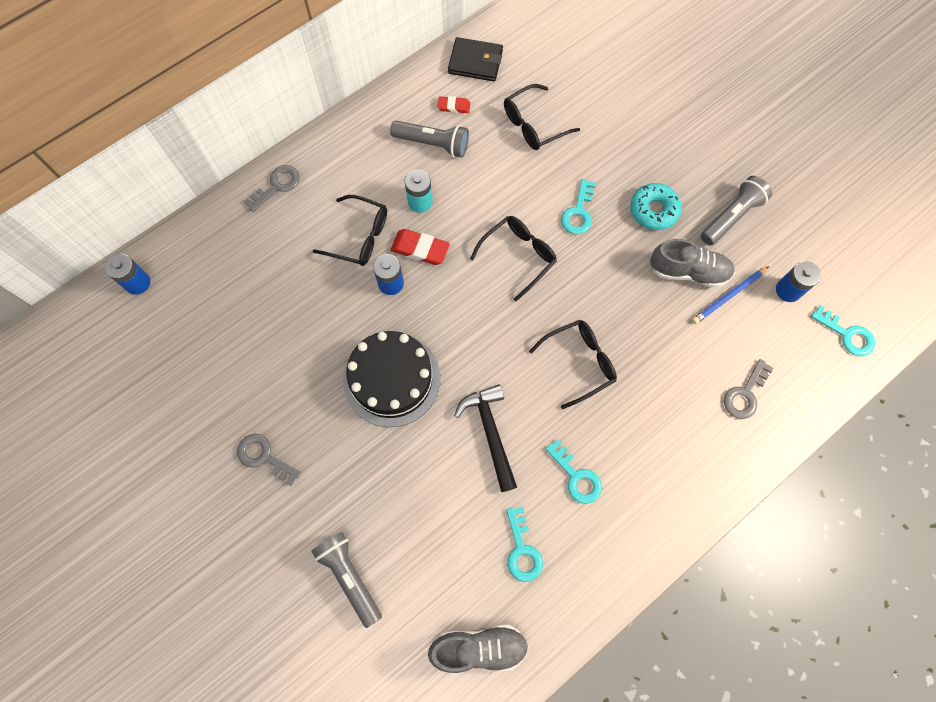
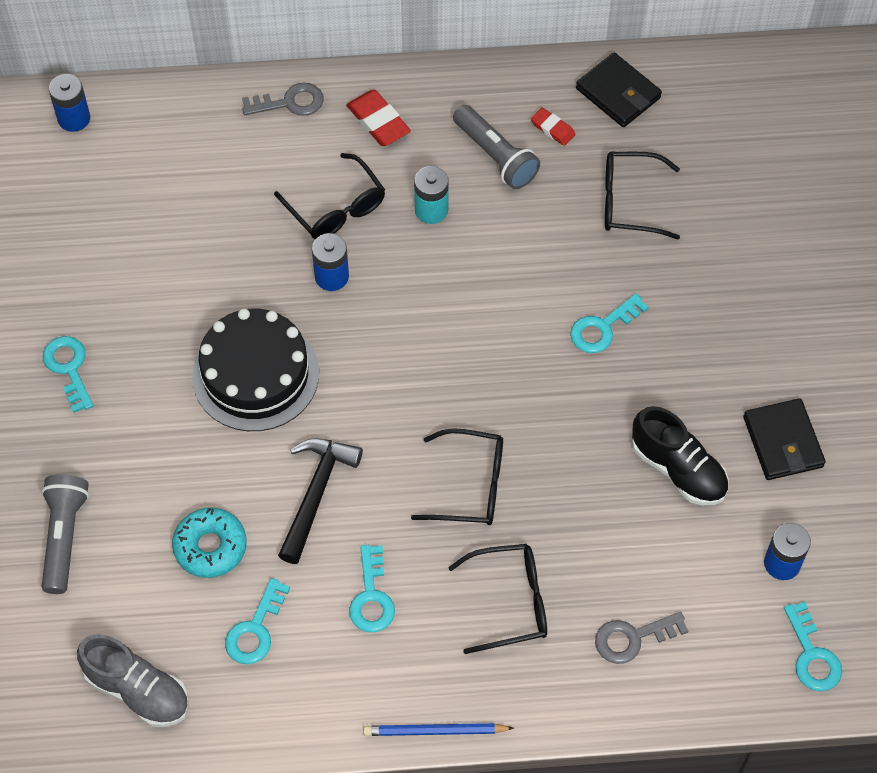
camera: 35 degrees right, 10 degrees down
(264, 457) = (69, 368): grey key -> turquoise key
(420, 249) = (391, 260): red eraser -> red eraser (378, 121)
(519, 256) = (495, 333): black glasses -> black glasses (511, 602)
(653, 210) = (693, 379): turquoise donut -> turquoise donut (210, 547)
(688, 271) = (678, 469): grey shoe -> black shoe
(728, 296) = (703, 525): blue pencil -> blue pencil (435, 731)
(731, 217) = (783, 442): grey flashlight -> black wallet

